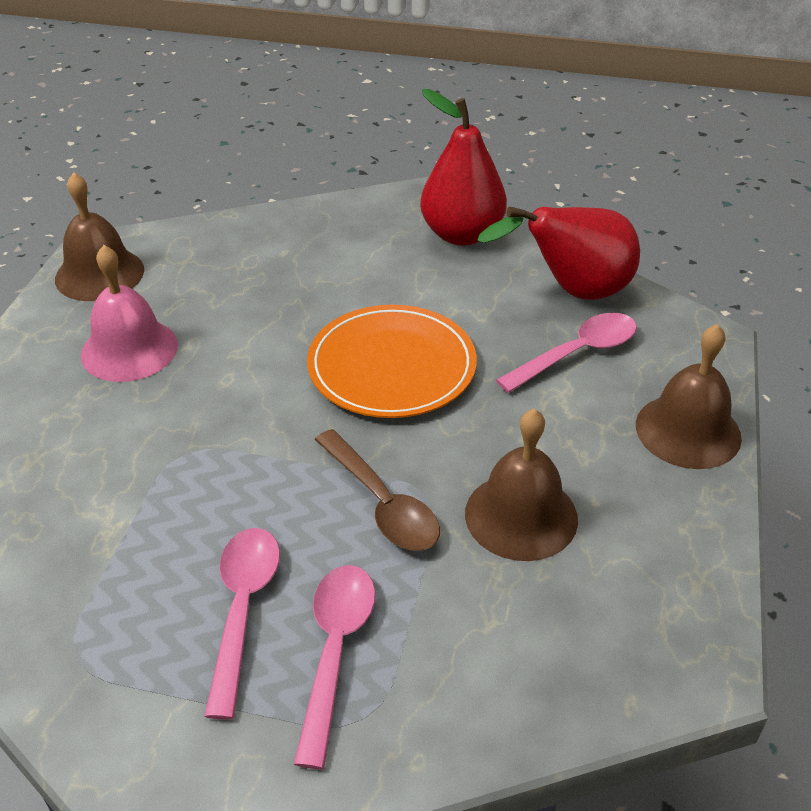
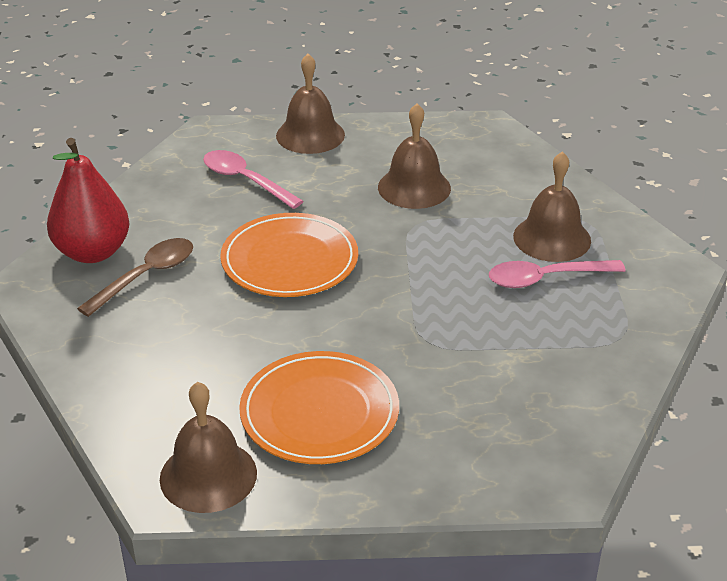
camera: 105 degrees left, 5 degrees down
(129, 349) = (319, 412): pink bell -> orange plate
(335, 651) = (552, 238): pink spoon -> brown bell
(382, 503) = (431, 241): brown spoon -> brown spoon (146, 276)
(573, 292) = (168, 188): red pear -> none

